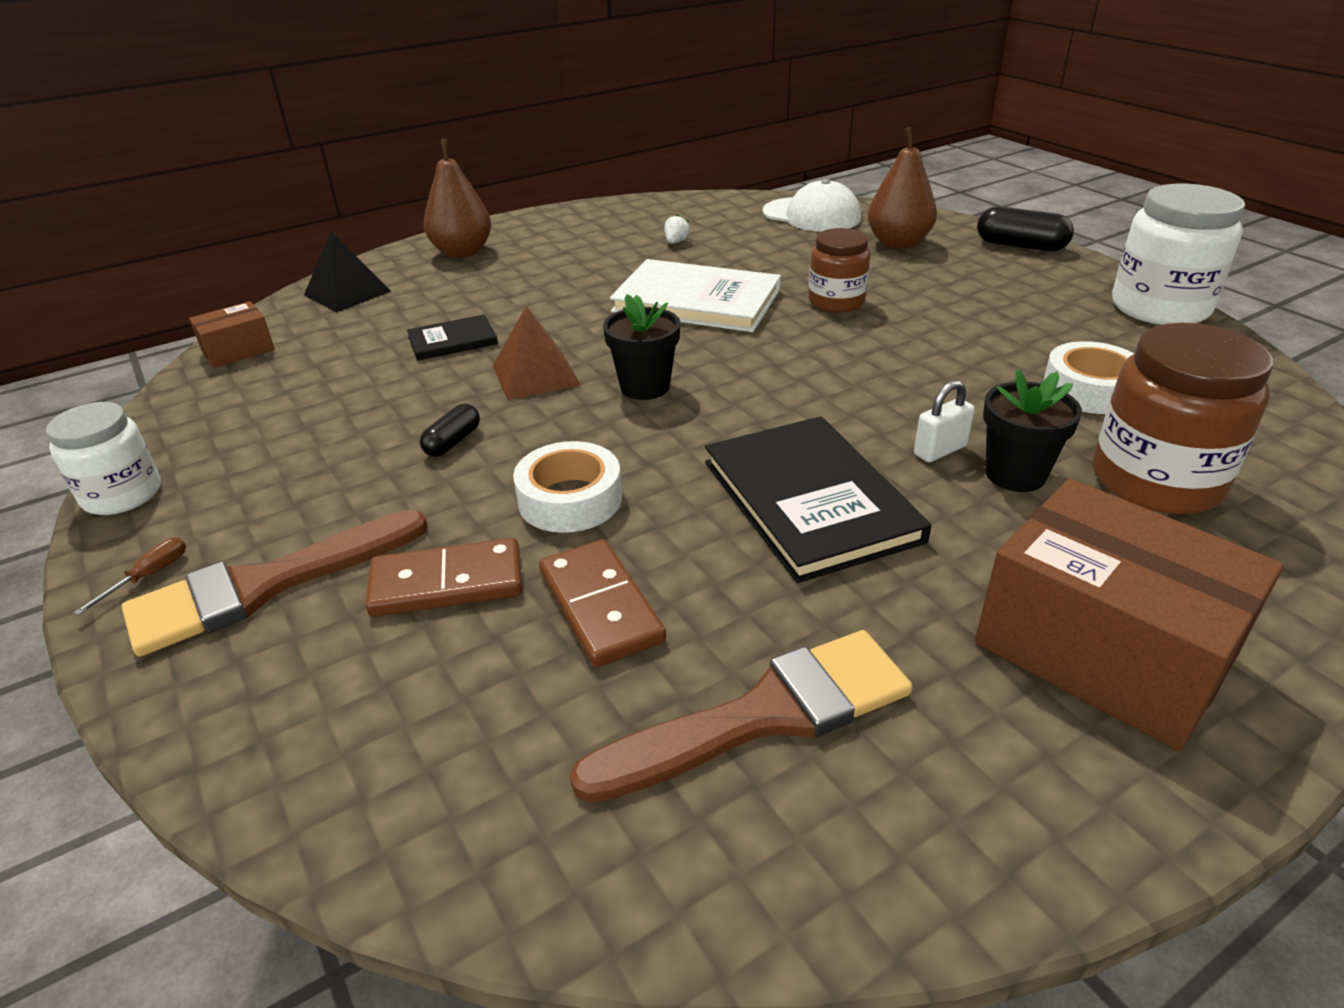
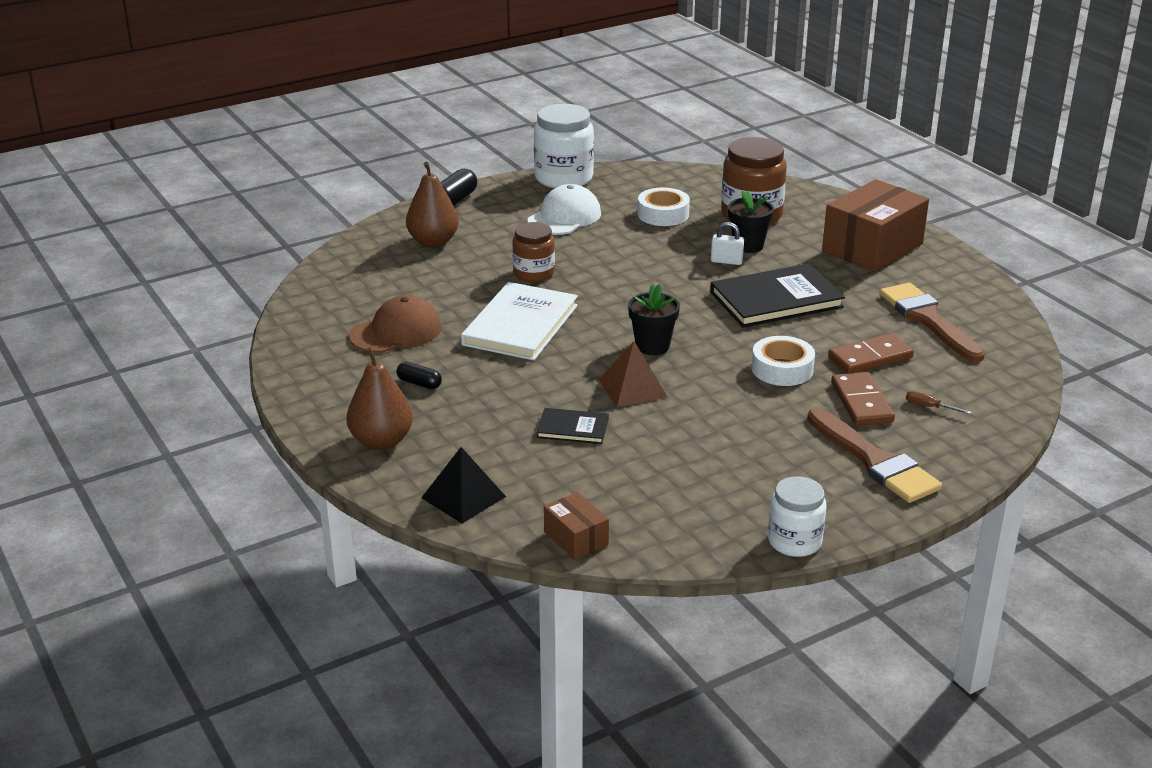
camera: 90 degrees left, 5 degrees down
(149, 576) = (875, 506): brown screwdriver -> brown screwdriver (929, 407)
(452, 340) = (572, 428): black book -> black book turned 60 degrees counterclockwise
(453, 442) = (722, 414): black capsule -> black capsule (419, 383)
(676, 242) = (396, 332): white strawberry -> brown cap
(811, 215) = (358, 270): white cap -> white cap (564, 217)
(940, 450) = (726, 261): white padlock -> white padlock turned 45 degrees counterclockwise

